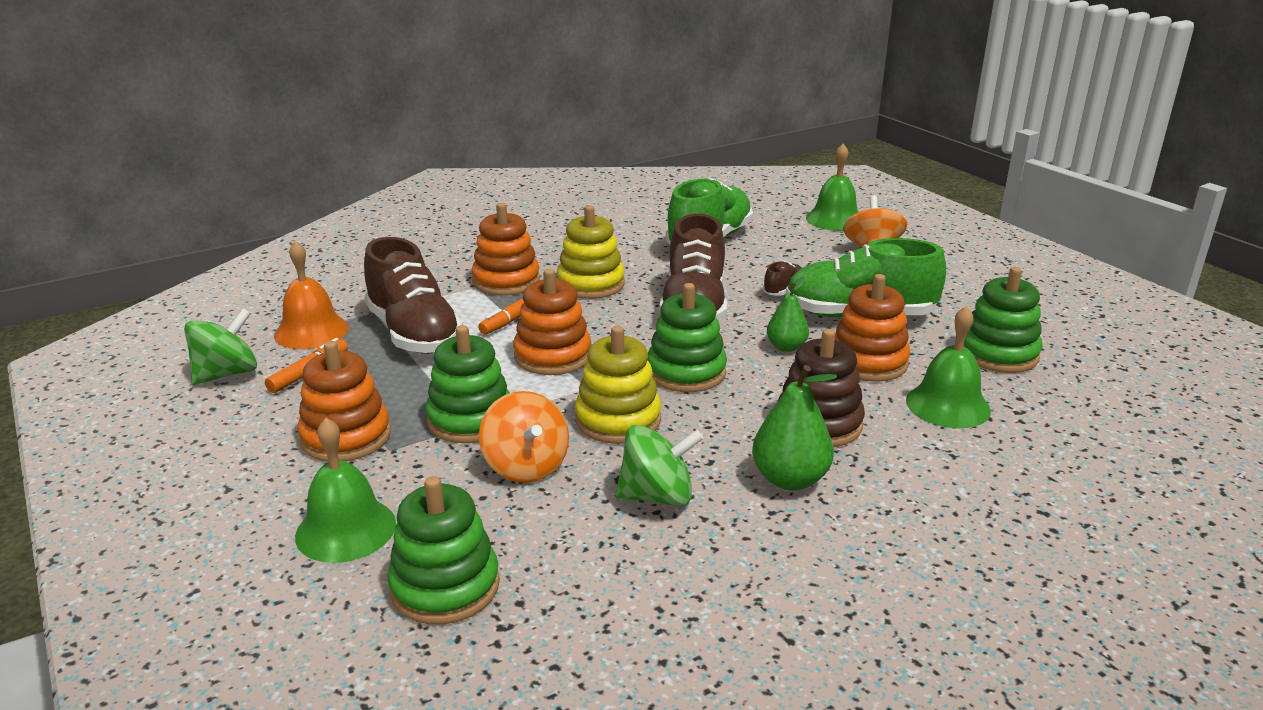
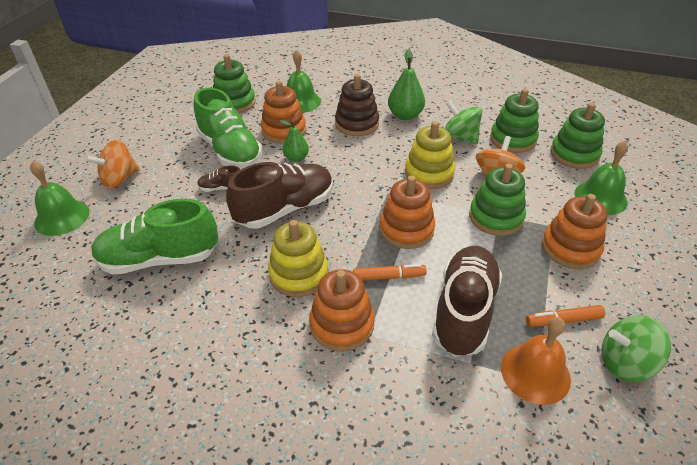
camera: 130 degrees left, 15 degrees up
(686, 372) = (361, 176): green stacking toy -> green stacking toy (513, 139)

